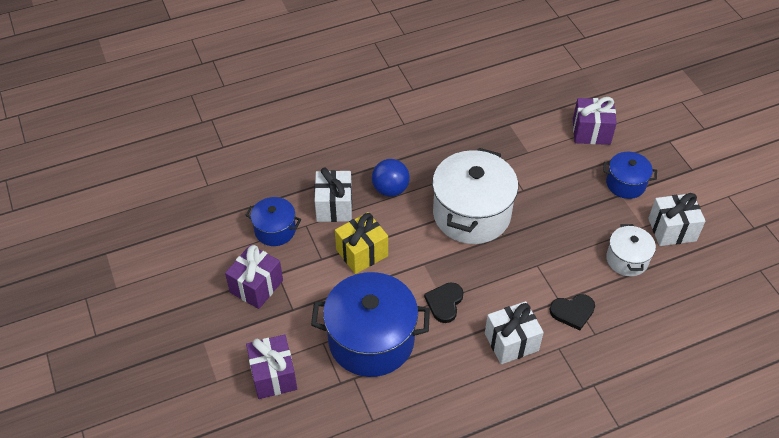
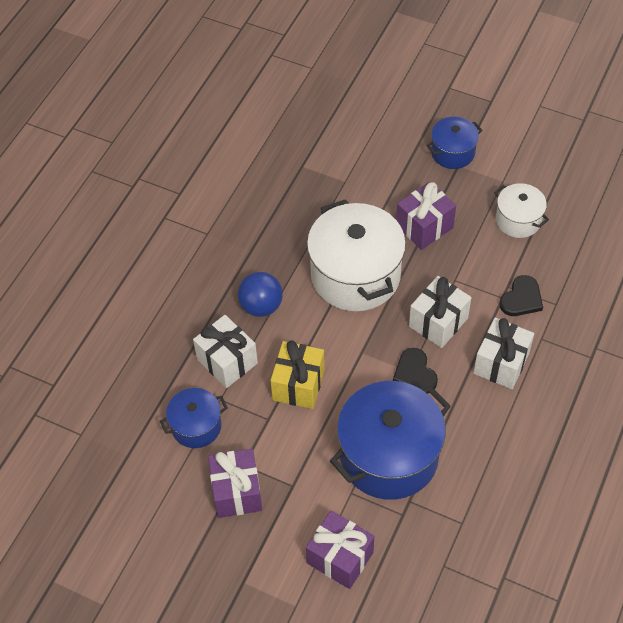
camera: 40 degrees left, 5 degrees up
(591, 132) = (379, 124): purple gift -> purple gift (424, 227)
(672, 230) = (526, 167): white gift -> white gift (438, 322)

